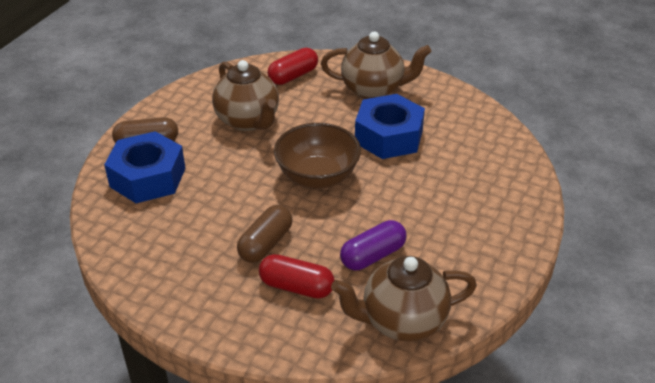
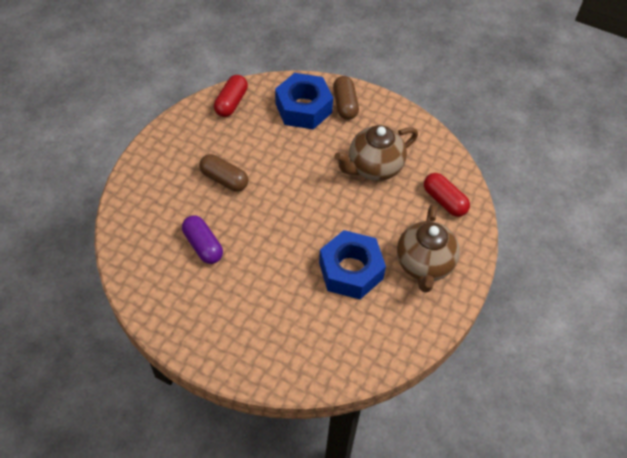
camera: 90 degrees right, 15 degrees up
(297, 287) = (179, 197): red capsule -> red capsule (231, 103)
(317, 177) = (297, 214): brown bowl -> none
(402, 321) = (136, 258): brown teapot -> none

